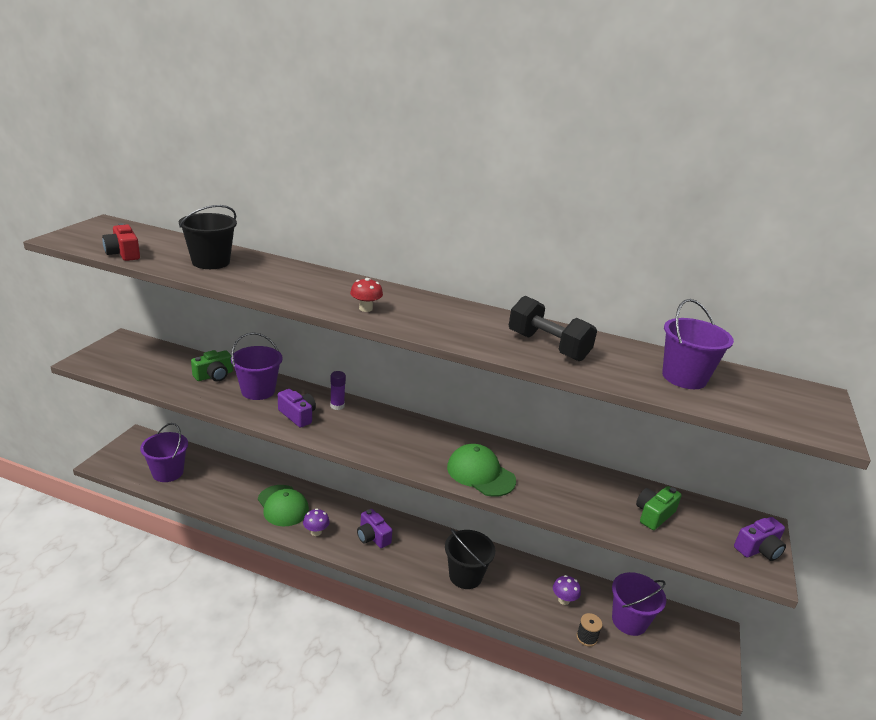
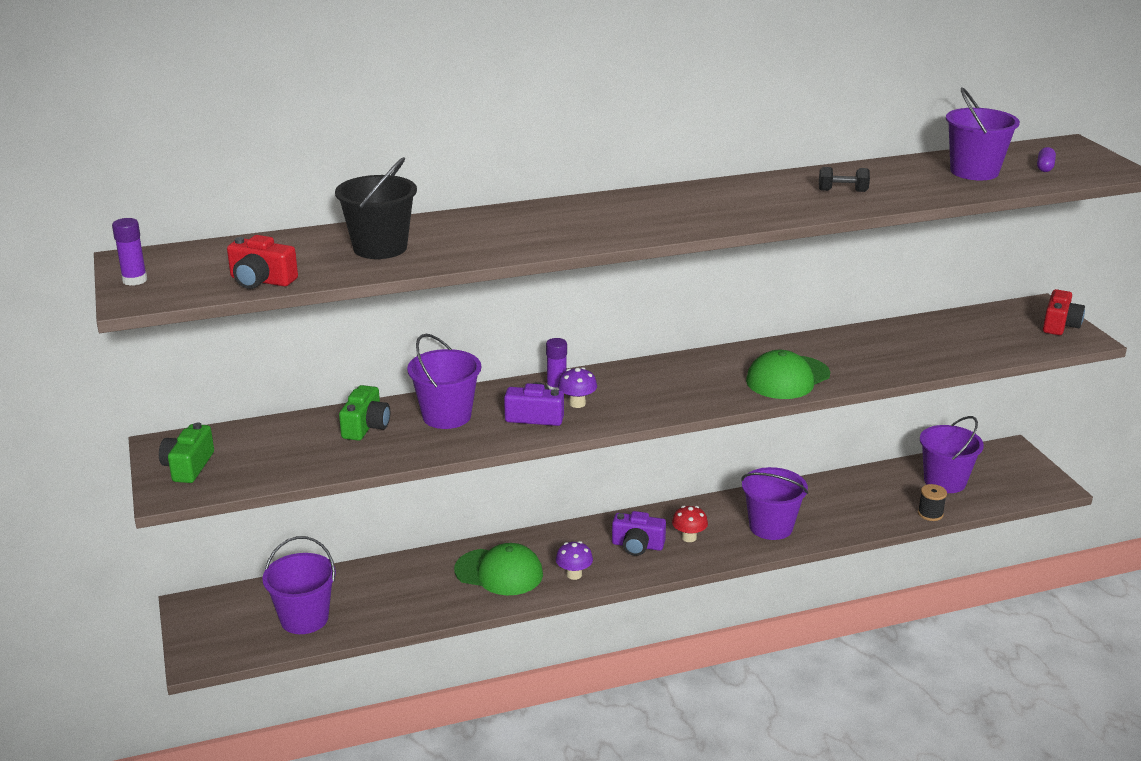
camera: 35 degrees left, 0 degrees up
(81, 231) = (135, 280): none -> purple glue stick
(365, 308) = (637, 225): red mushroom -> red mushroom (689, 537)
(465, 576) = (771, 527): black bucket -> purple bucket
(480, 474) = (787, 378): green cap -> green cap turned 45 degrees counterclockwise
(548, 346) = (842, 191): black dumbbell -> black dumbbell, size x0.50
(564, 600) = (876, 496): purple mushroom -> purple mushroom (577, 403)
(654, 515) = (961, 338): green camera -> green camera (188, 466)
(757, 400) = (1044, 167): none -> purple capsule
(758, 549) = (1059, 325): purple camera -> red camera

